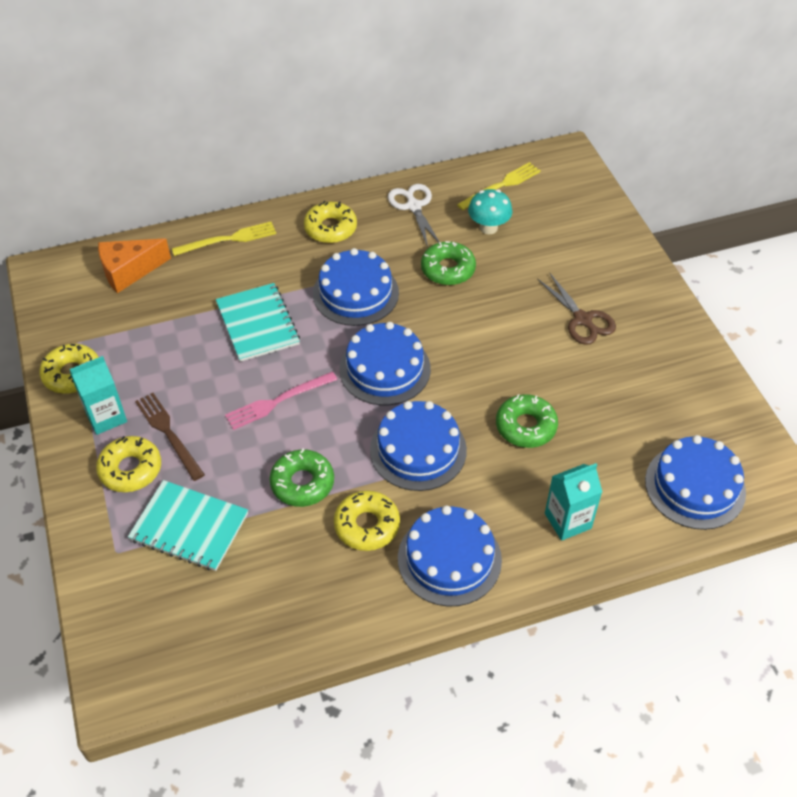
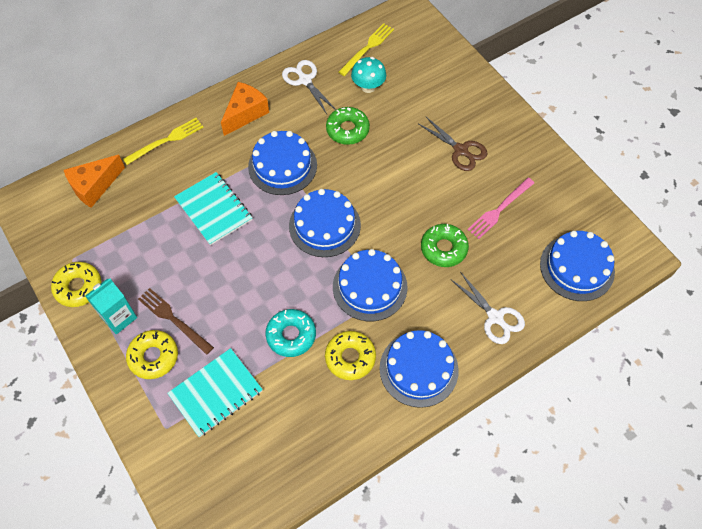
camera: 15 degrees left, 10 degrees up
(189, 527) = (215, 393): turquoise notebook -> turquoise notebook turned 45 degrees counterclockwise
(278, 401) = (251, 272): pink fork -> pink fork (499, 209)
(302, 483) = (291, 335): green donut -> turquoise donut
(330, 228) = (245, 113): yellow donut -> orange cheese
(568, 521) = (495, 317): turquoise carton -> white scissors

